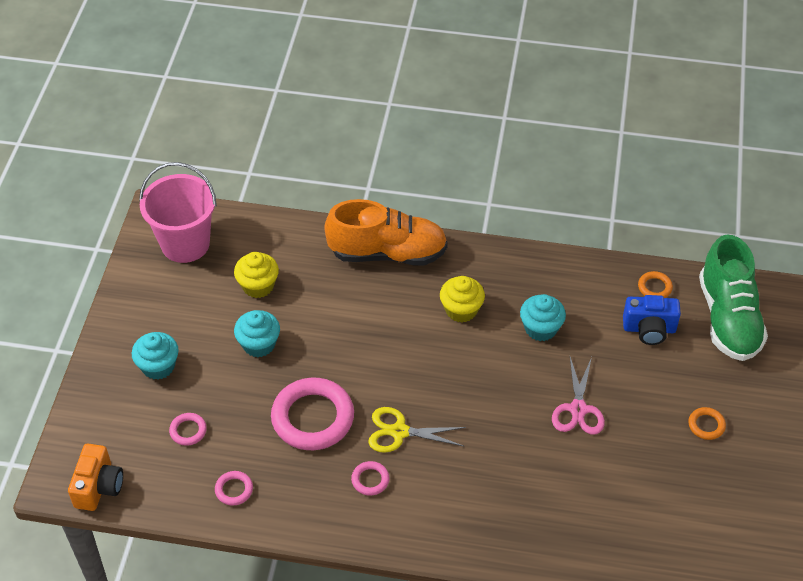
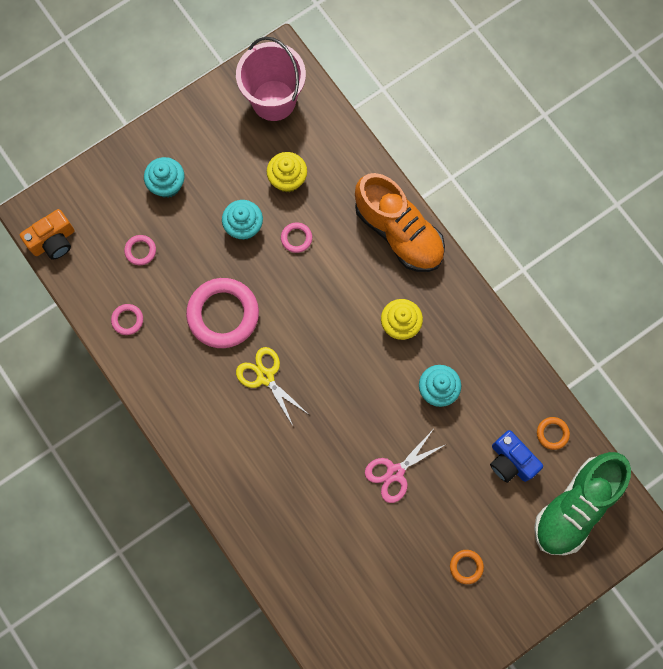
camera: 45 degrees right, 25 degrees up
(370, 480) = (213, 393): pink ring -> pink ring (296, 238)

